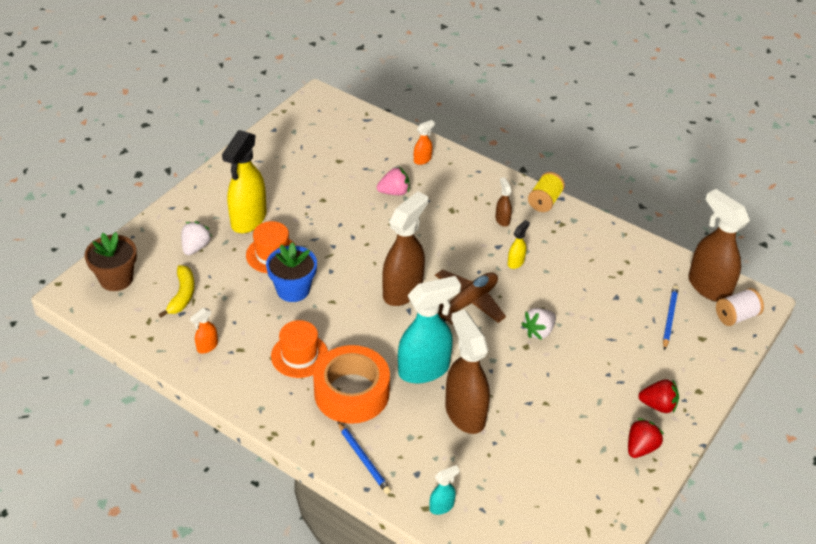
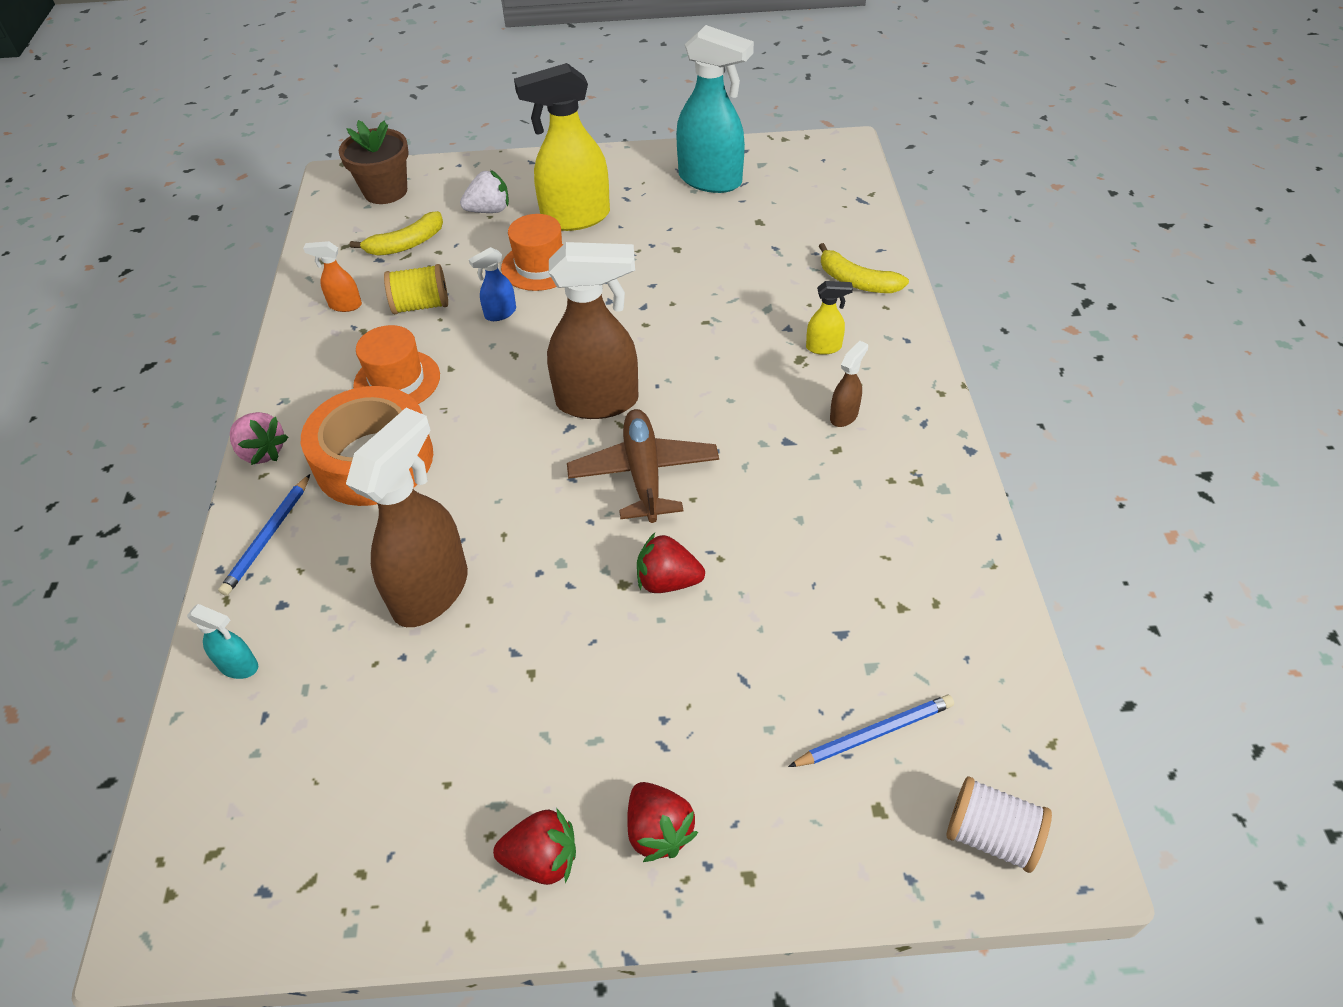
camera: 55 degrees right, 5 degrees up
(293, 290) = (500, 313): blue flower pot -> blue spray bottle
(394, 192) = (764, 293): pink strawberry -> pink strawberry (262, 452)
(422, 160) = (856, 281): orange spray bottle -> yellow banana
(424, 370) = (476, 503): turquoise spray bottle -> turquoise spray bottle (711, 180)
(468, 302) = (644, 474): brown plane -> brown plane turned 105 degrees counterclockwise
(516, 262) = (778, 477): yellow spray bottle -> yellow spray bottle (824, 347)
(539, 331) = (668, 581): white strawberry -> red strawberry
(545, 201) = (939, 436): yellow spool -> yellow spool (421, 305)
(708, 287) = (1013, 749): brown spray bottle -> none

